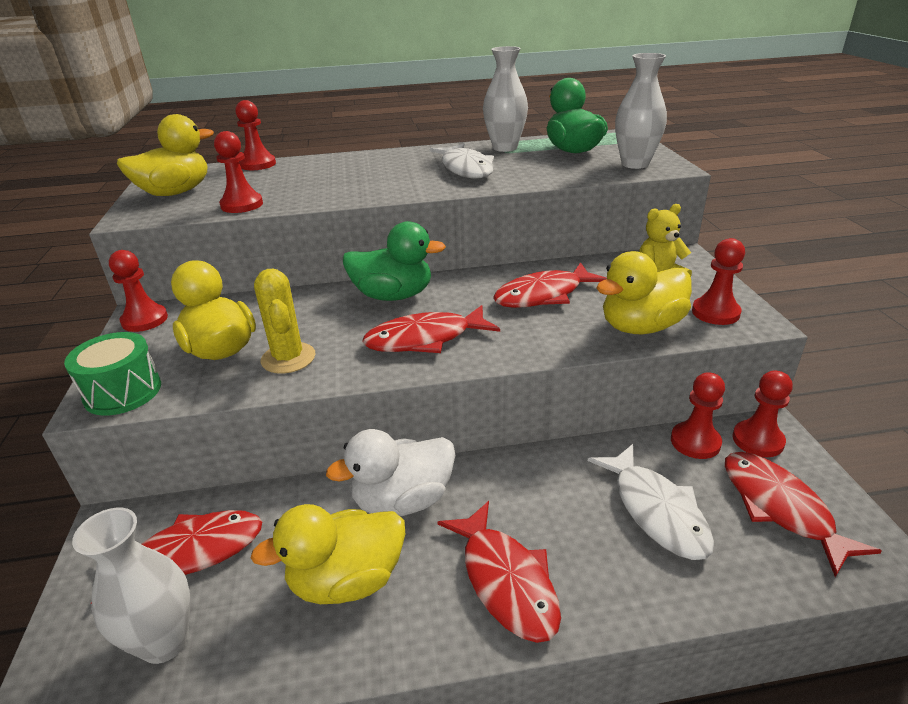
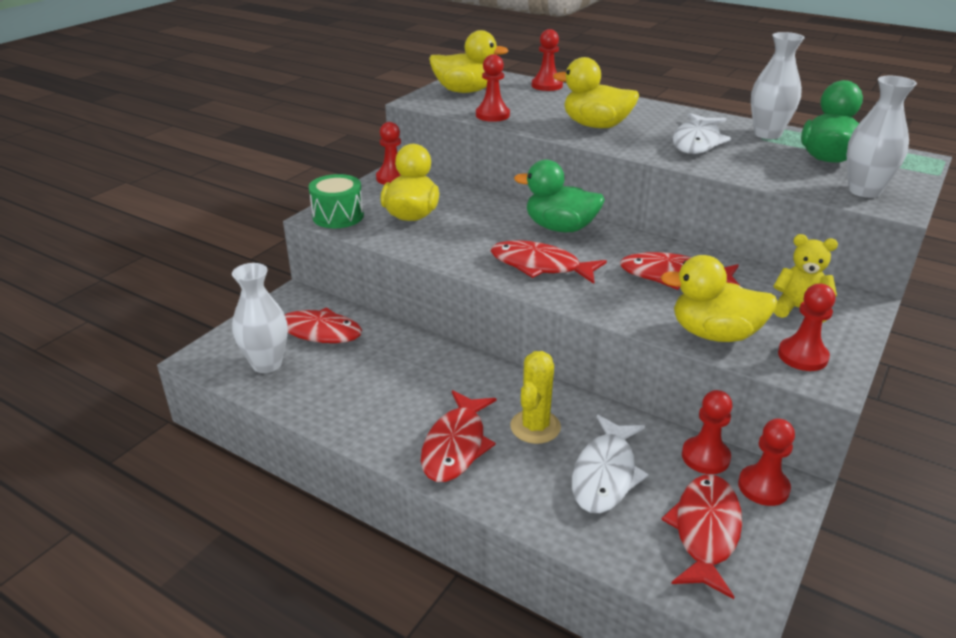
camera: 40 degrees right, 0 degrees up
(288, 358) = (442, 238): yellow cactus -> yellow cactus (535, 427)
(347, 580) = (374, 391): yellow duck -> yellow duck (596, 126)
(393, 295) = (560, 228): green duck -> green duck turned 150 degrees clockwise
(403, 500) = (451, 371): white duck -> none

